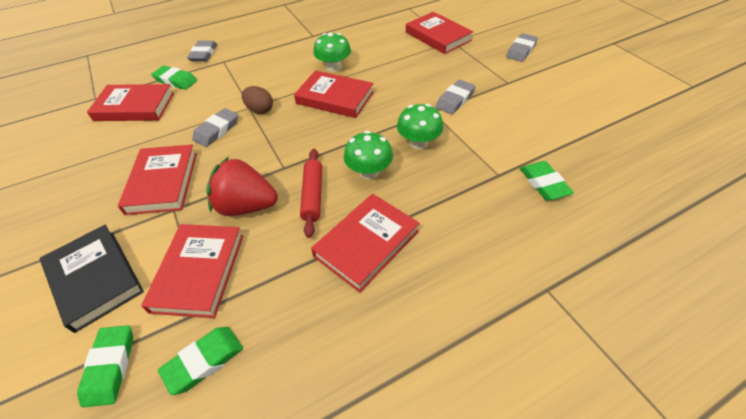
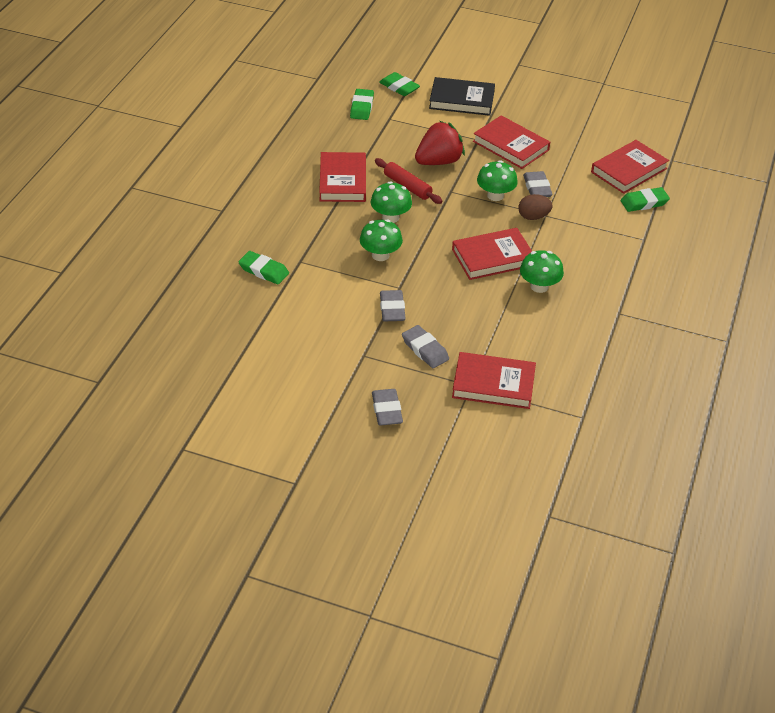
camera: 135 degrees right, 5 degrees down
(199, 272) = (415, 127): red book -> none
(204, 54) = (675, 236): grey eraser -> grey eraser (425, 350)
(256, 142) = (495, 195): none -> green mushroom

